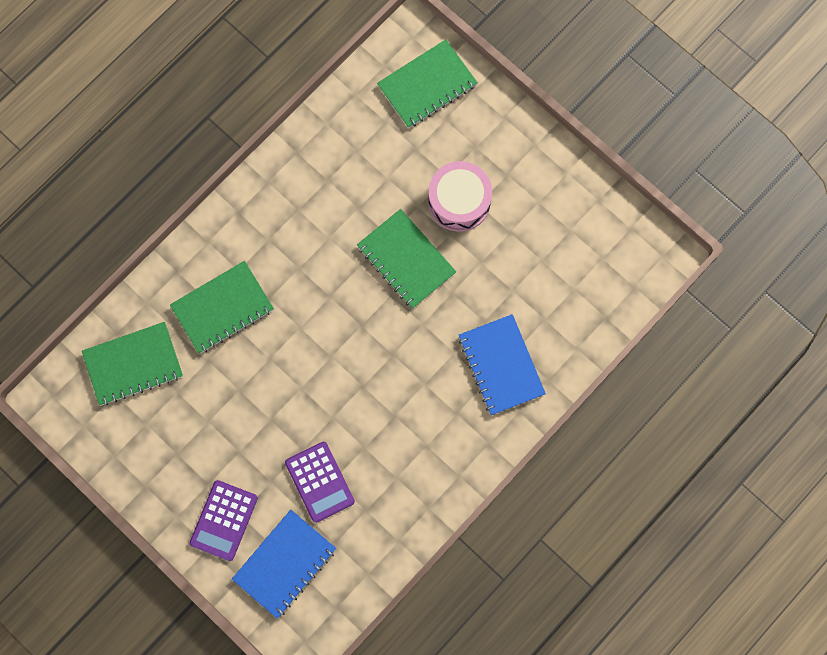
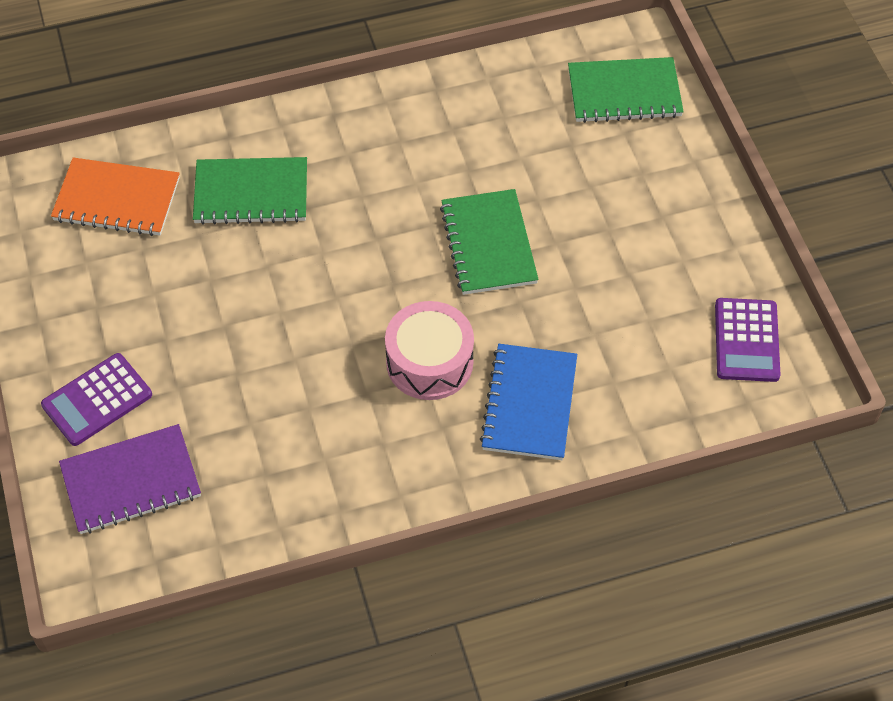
camera: 30 degrees right, 20 degrees down
(133, 364) = (117, 200): green notebook -> orange notebook
(285, 564) = (131, 482): blue notebook -> purple notebook
(319, 482) = (233, 417): purple calculator -> purple calculator (746, 340)
(459, 201) = (588, 216): pink drum -> pink drum (429, 362)

